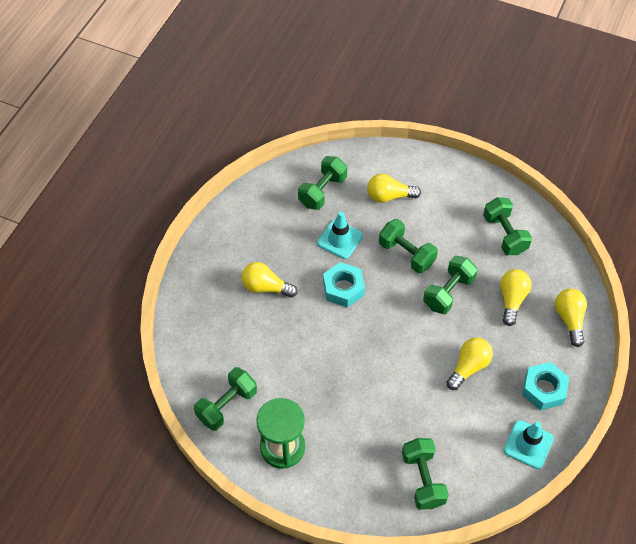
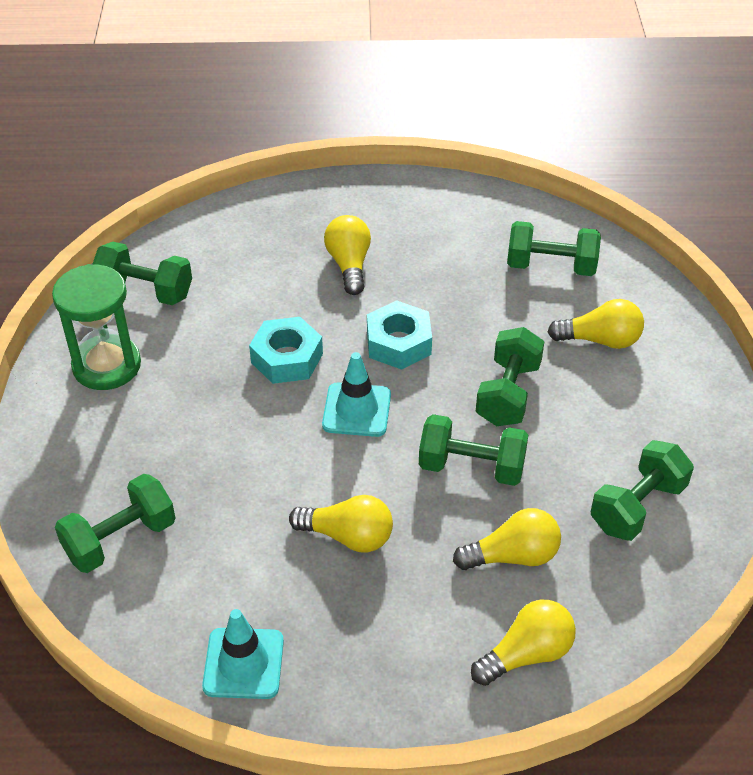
camera: 65 degrees right, 10 degrees down
(340, 239) = (481, 311): turquoise traffic cone -> turquoise traffic cone (356, 410)
(389, 196) = (600, 340): yellow light bulb -> yellow light bulb turned 120 degrees clockwise
(544, 389) = (361, 655): turquoise nut -> turquoise nut (287, 358)

